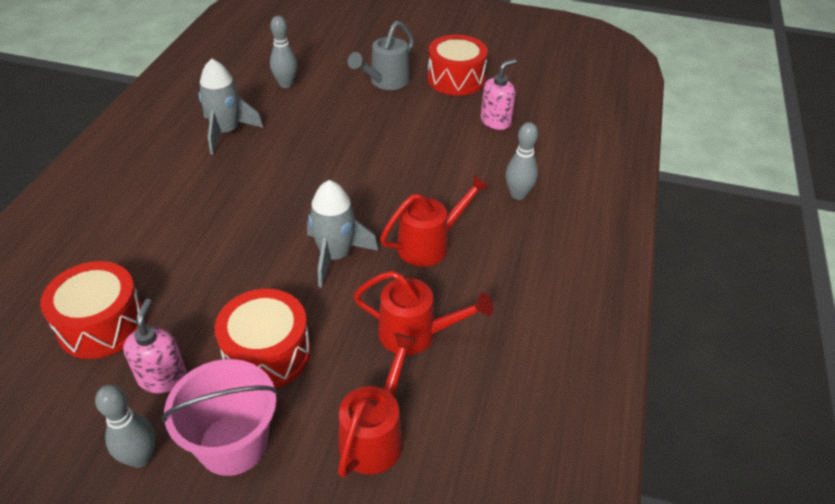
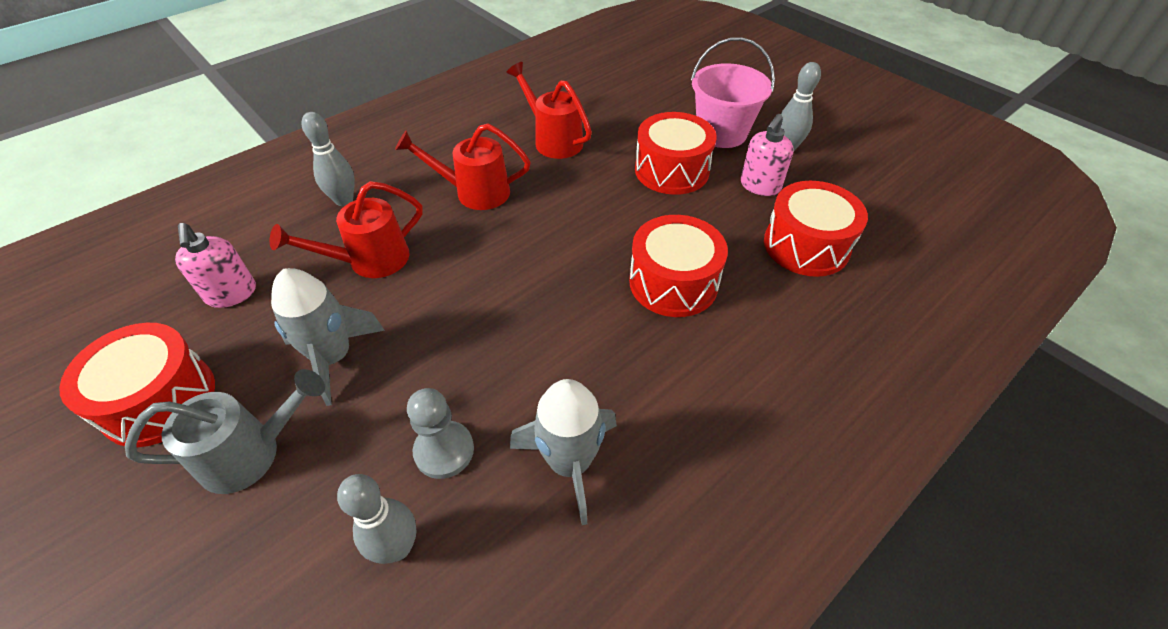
camera: 145 degrees left, 5 degrees up
(212, 242) = (673, 282): none -> red drum
(295, 113) = (444, 451): none -> grey pawn
(335, 256) = (564, 217): grey rocket -> grey rocket (333, 357)
(375, 434) = (628, 106): red watering can -> red watering can (369, 261)
(496, 121) = (231, 294): pink soap dispenser -> pink soap dispenser turned 105 degrees counterclockwise

